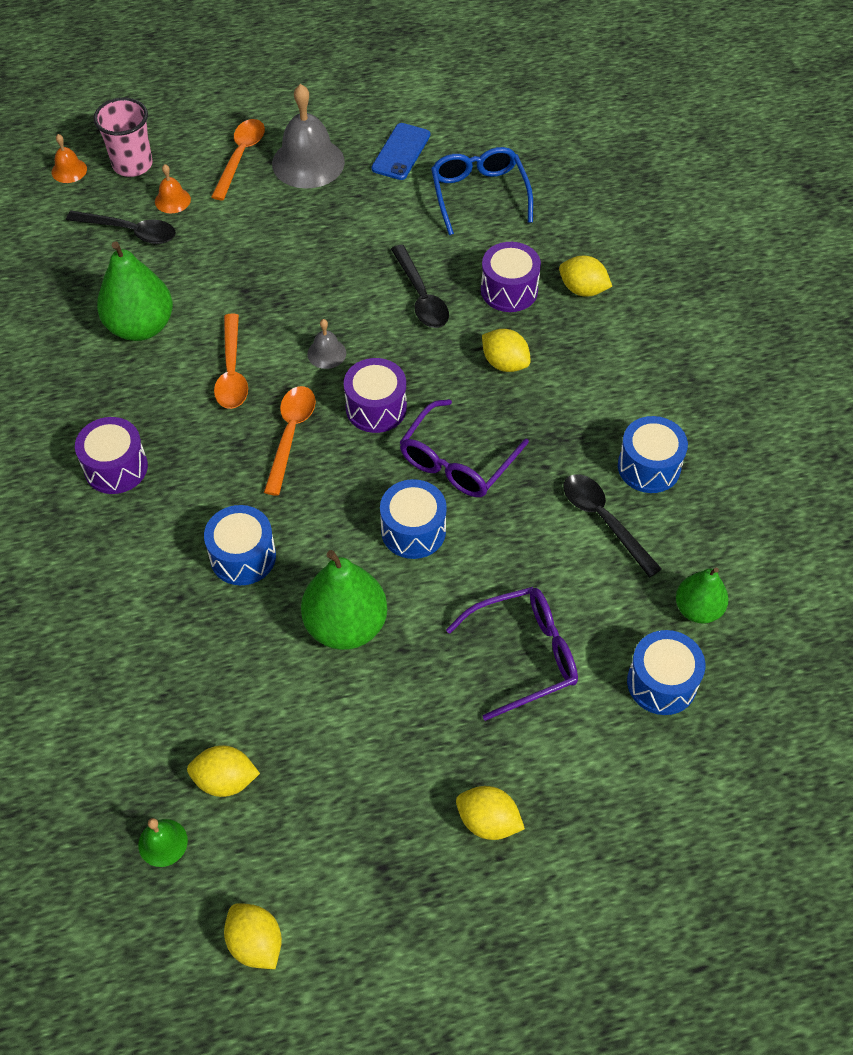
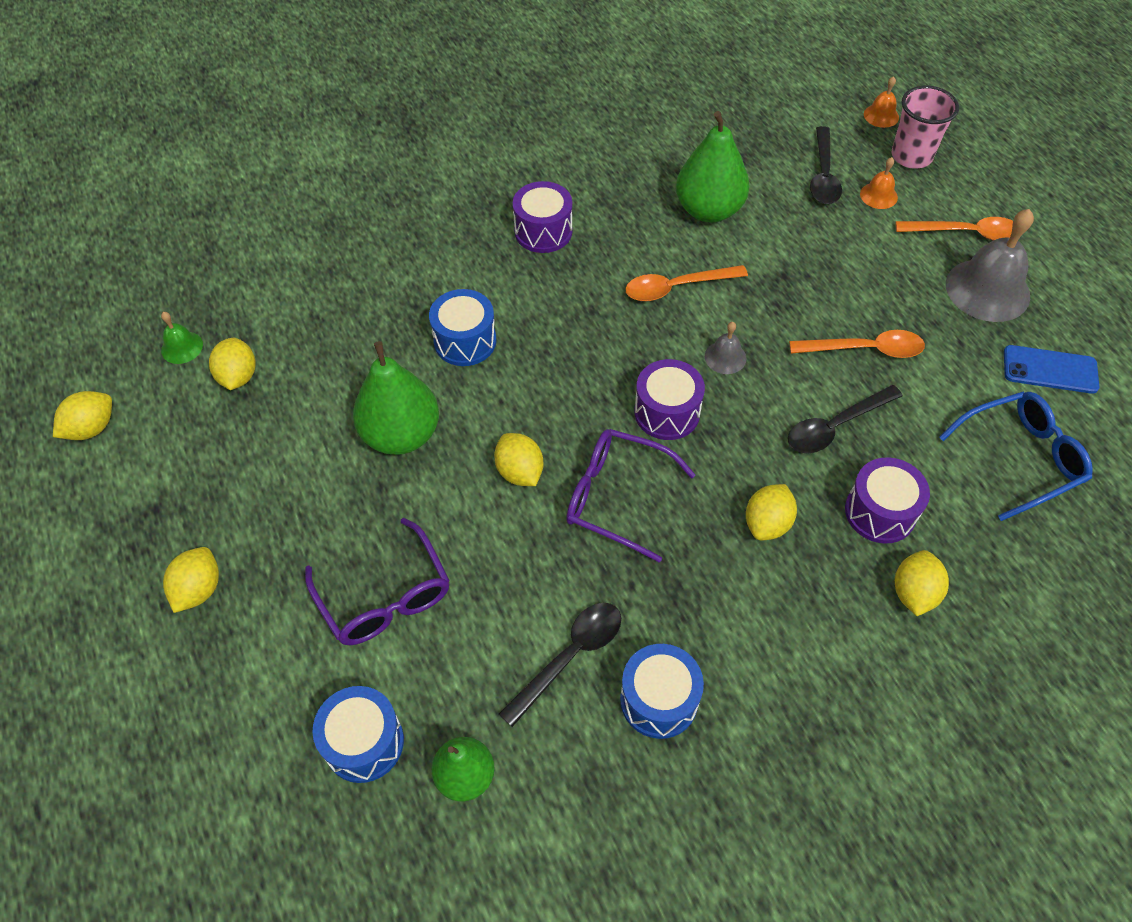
camera: 80 degrees right, 0 degrees up
(291, 435) = (613, 348): orange spoon -> orange spoon (865, 349)
(413, 531) = (520, 472): blue drum -> yellow lemon

